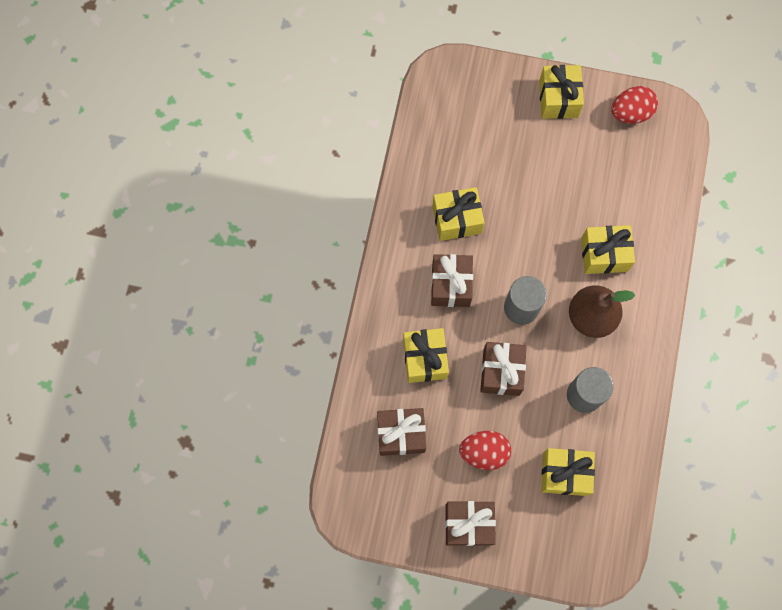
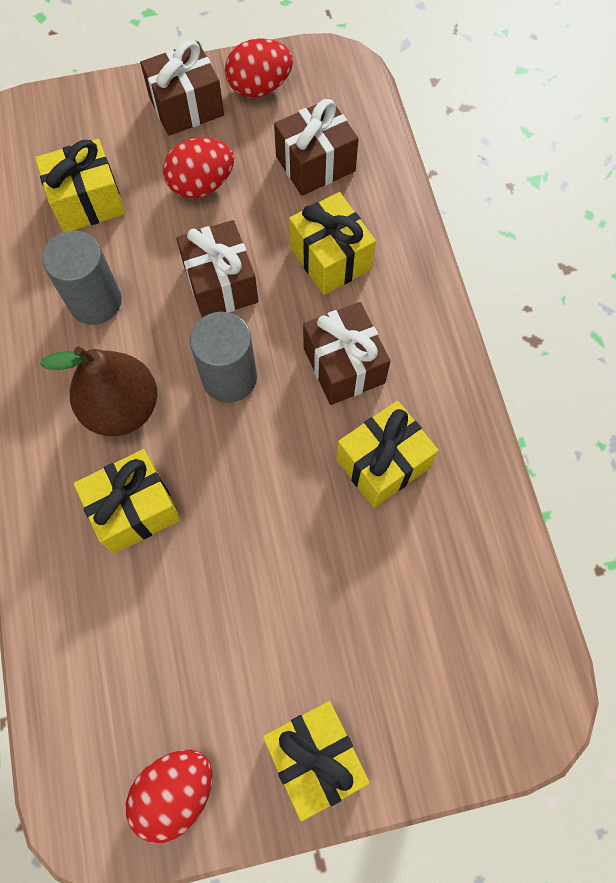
camera: 155 degrees right, 5 degrees down
(410, 517) = (259, 87): none -> red egg

